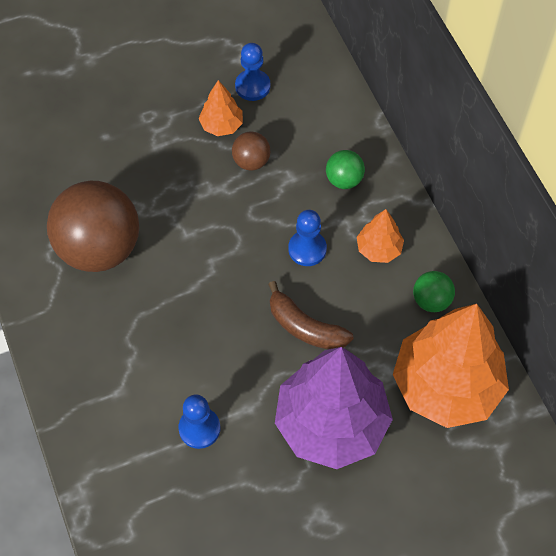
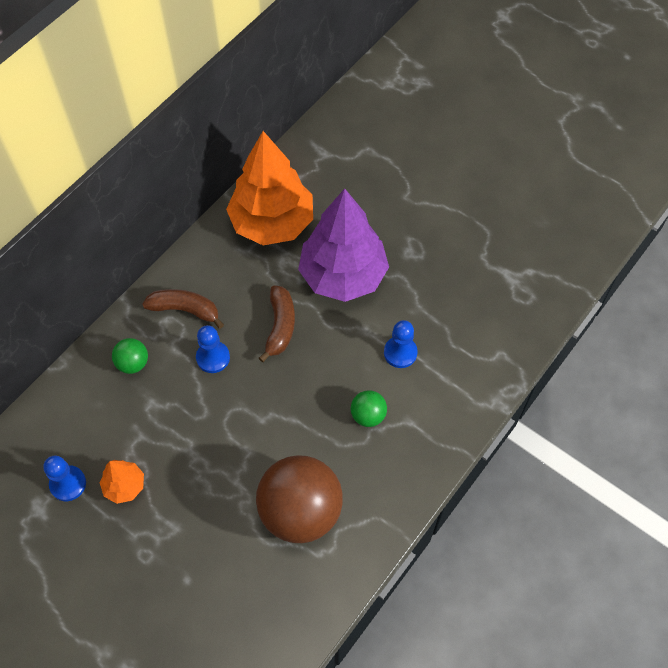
camera: 120 degrees left, 0 degrees up
(251, 161) = (151, 441): brown ball -> none
(379, 249) = (185, 310): orange tree -> brown banana
(431, 300) = (210, 258): green ball -> green ball (368, 415)

